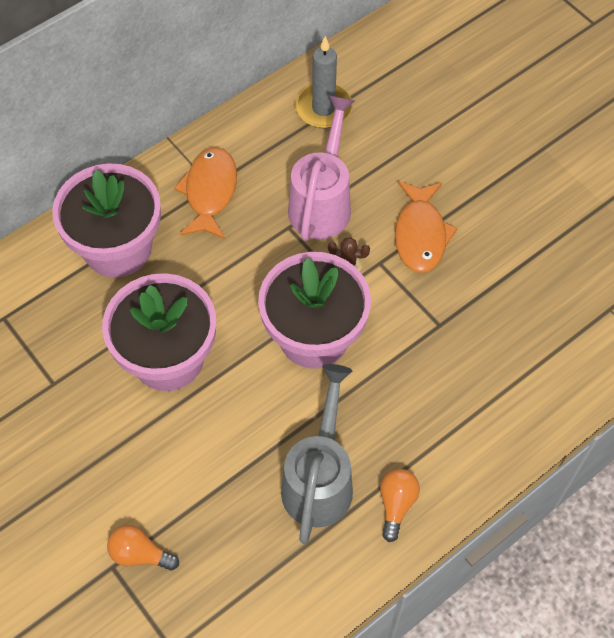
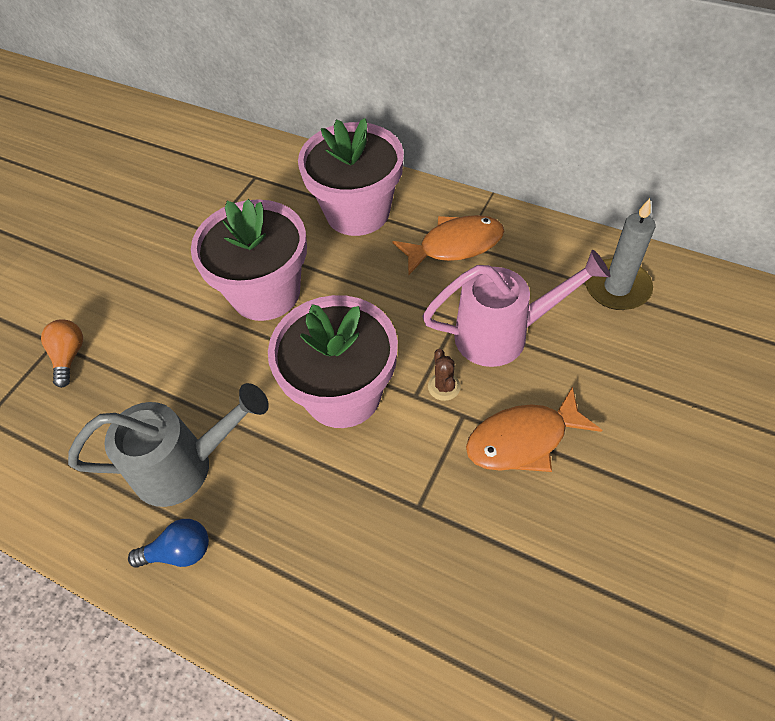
camera: 70 degrees right, 5 degrees down
(396, 504) = (179, 552): orange light bulb -> blue light bulb

